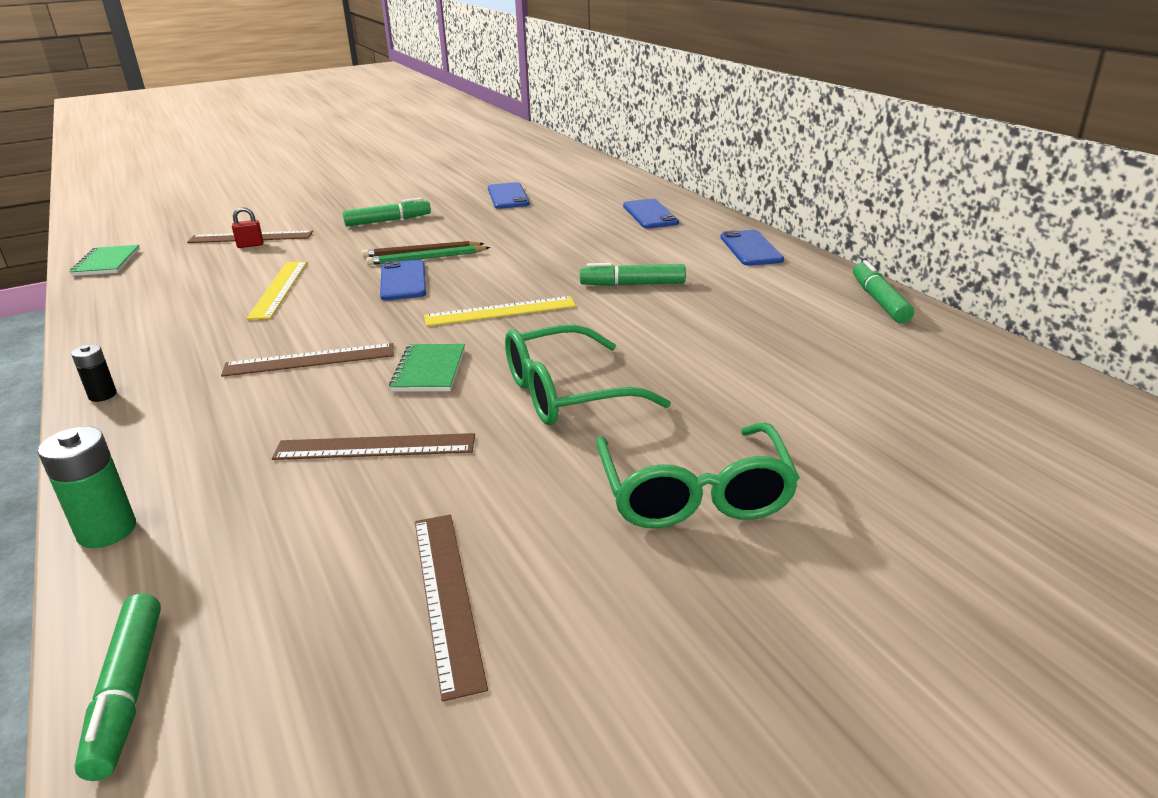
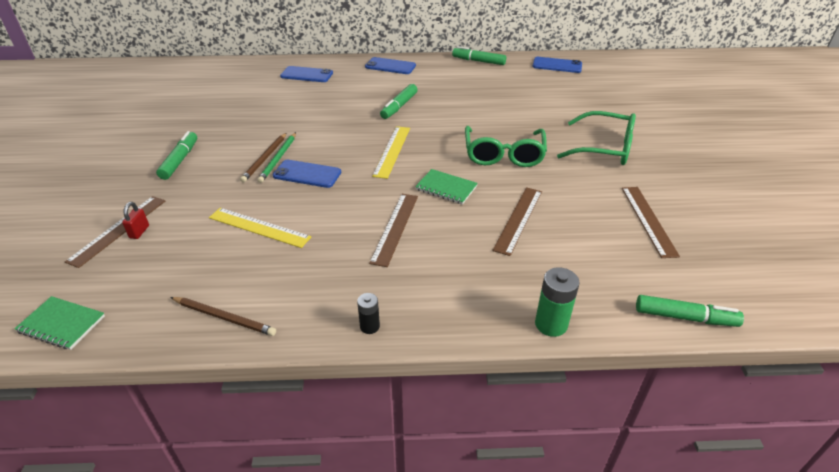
camera: 65 degrees left, 10 degrees up
(117, 318) = (224, 317): none -> brown pencil
(447, 597) = (648, 220): brown ruler -> brown ruler turned 75 degrees clockwise
(508, 196) = (203, 107): blue phone -> blue phone (557, 65)

